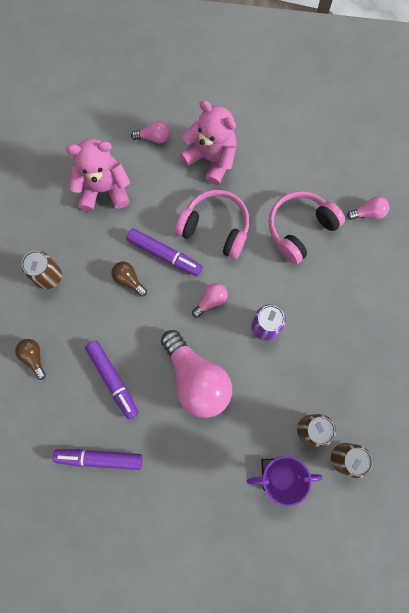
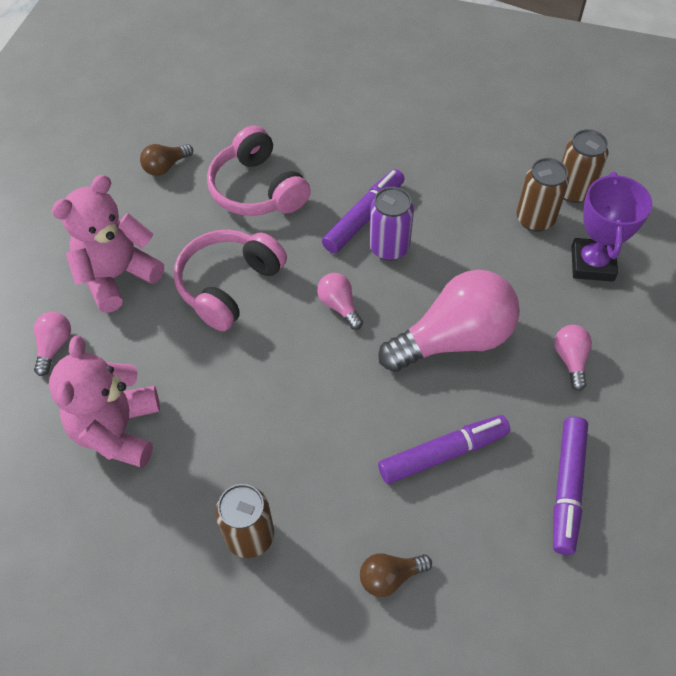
camera: 80 degrees left, 20 degrees down
(129, 280) = (283, 411): brown light bulb -> brown light bulb (166, 167)
(164, 254) = (253, 356): purple marker -> purple marker (363, 217)
(368, 213) = (255, 118): pink light bulb -> pink light bulb (570, 360)

